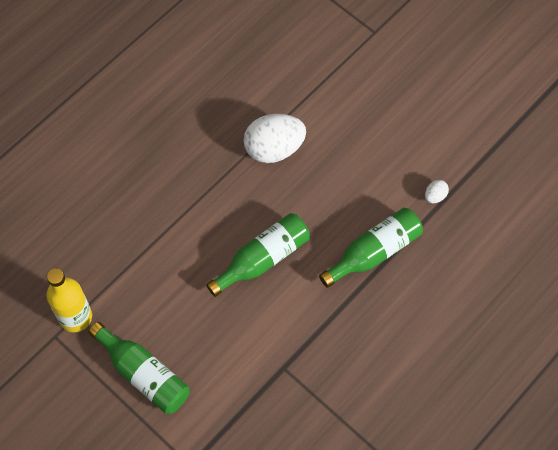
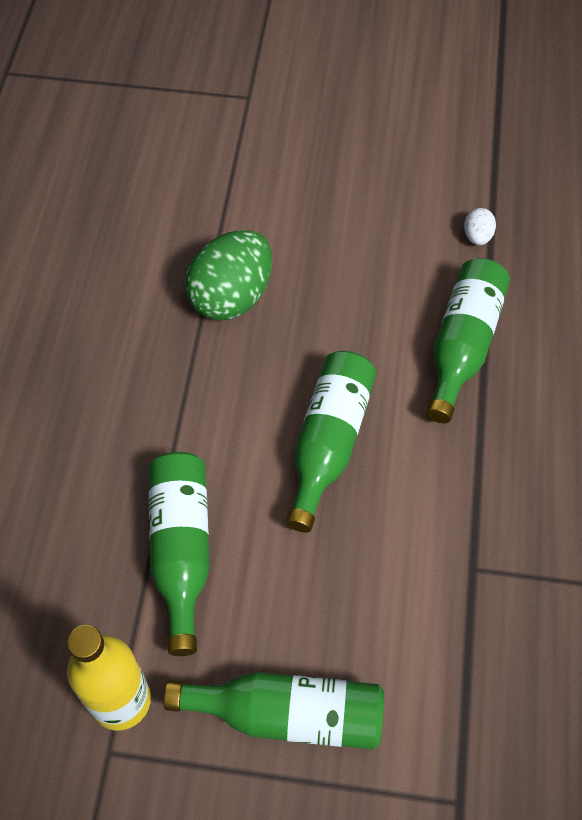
camera: 35 degrees left, 5 degrees down
(152, 266) = (182, 550): none -> green bottle
(274, 148) = (231, 297): white egg -> green egg

